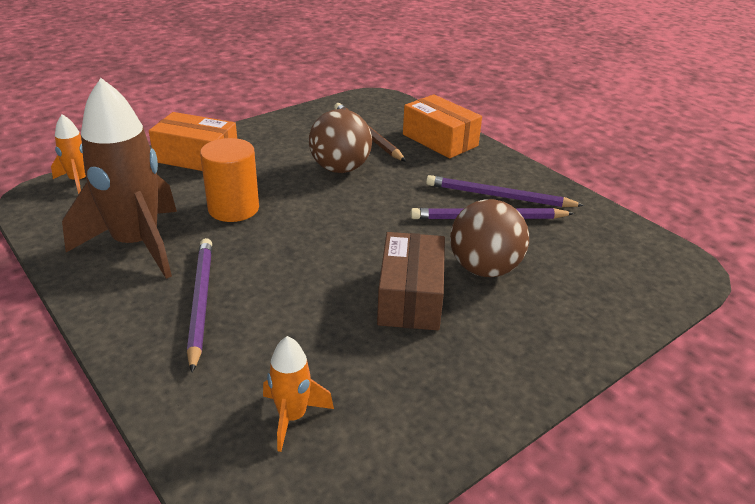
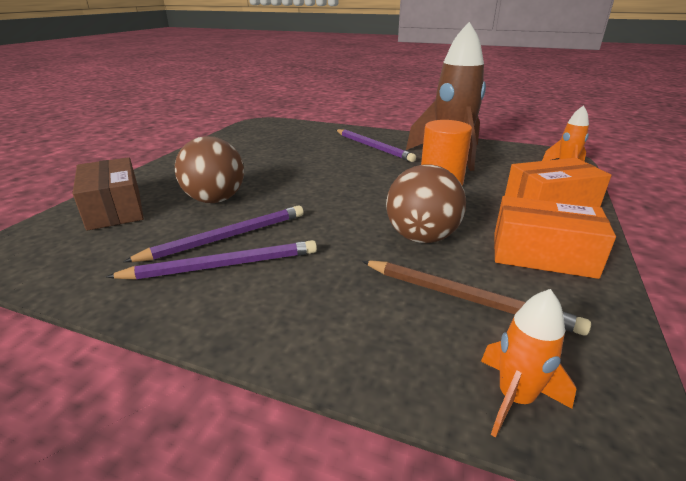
camera: 150 degrees right, 5 degrees down
(292, 417) = (281, 135): orange rocket -> orange rocket (514, 398)
(410, 297) = (260, 174): brown box -> brown box (114, 208)
(440, 140) = (361, 335): orange box -> orange box (542, 254)

